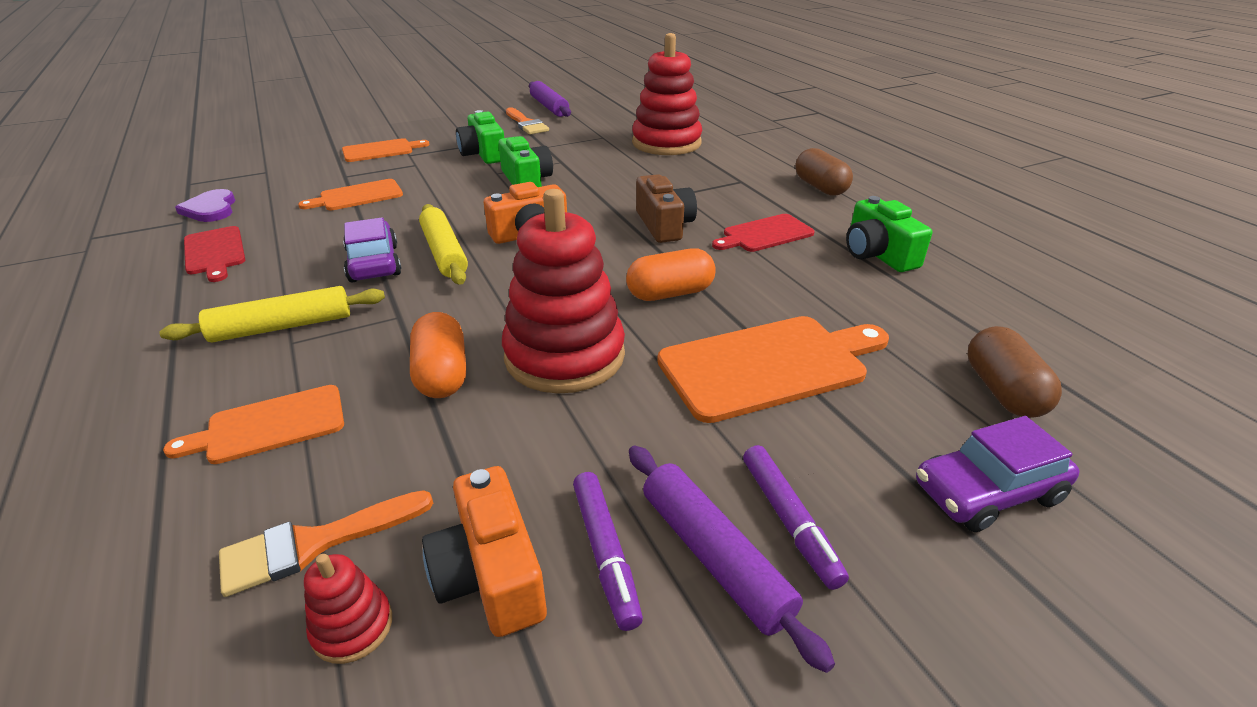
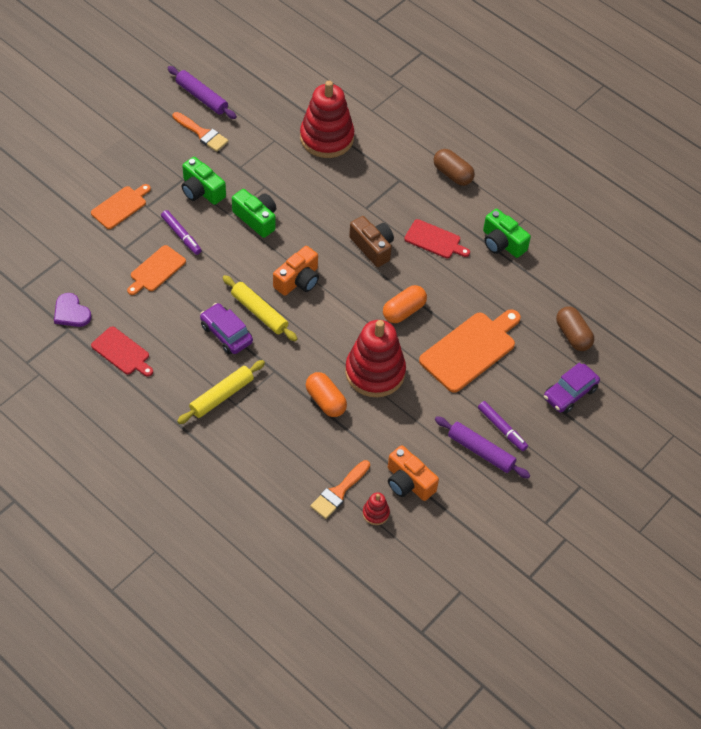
camera: 25 degrees left, 20 degrees up
(269, 425) = (273, 452): orange cutting board -> none
(605, 553) = (443, 462): purple marker -> purple marker (181, 235)
(764, 234) = (434, 240): red cutting board -> red cutting board turned 105 degrees counterclockwise

